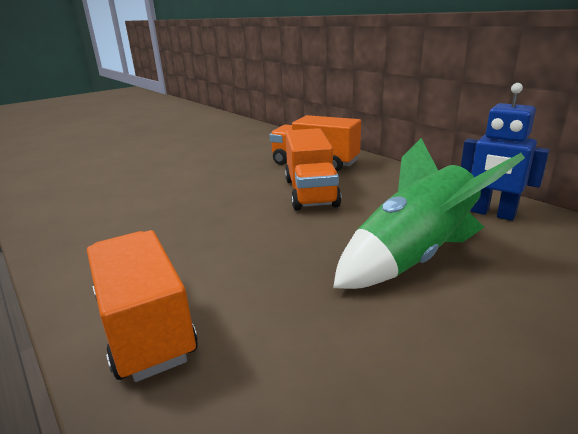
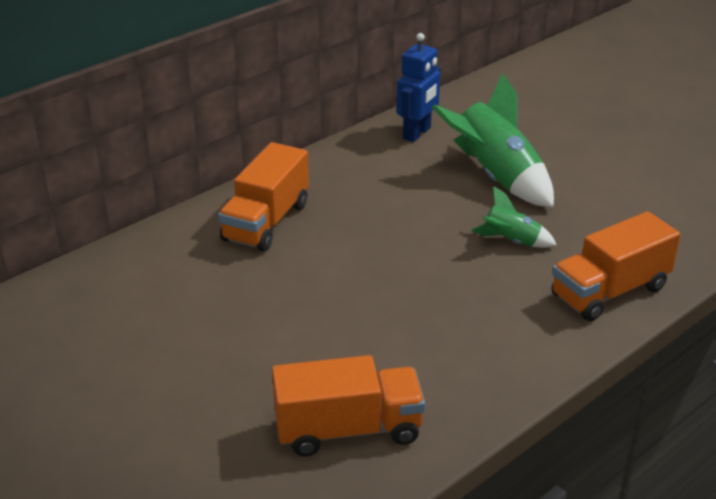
camera: 95 degrees left, 10 degrees up
(272, 260) = (511, 241): none -> green rocket
(310, 192) = (365, 224): orange truck -> orange truck (348, 429)

